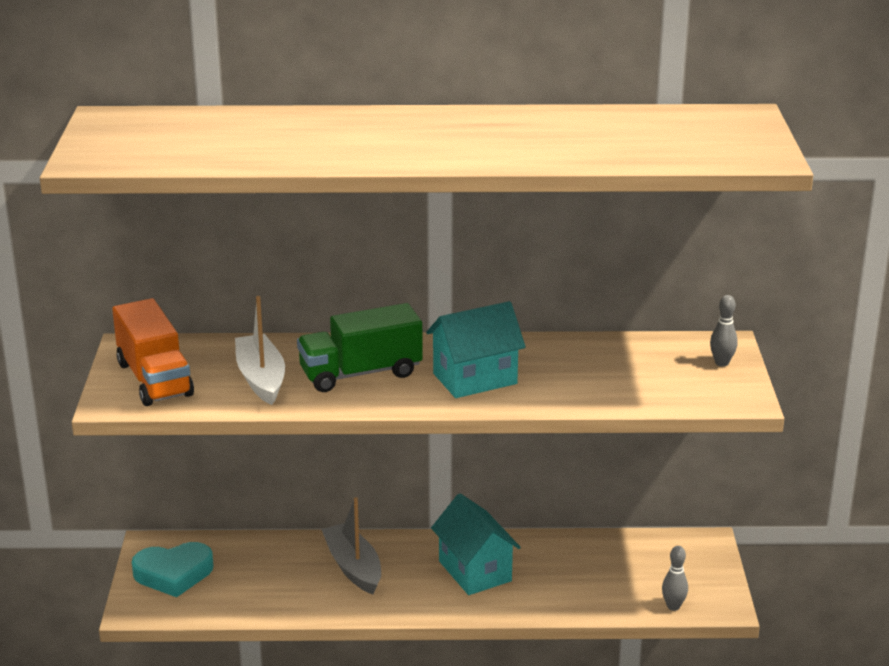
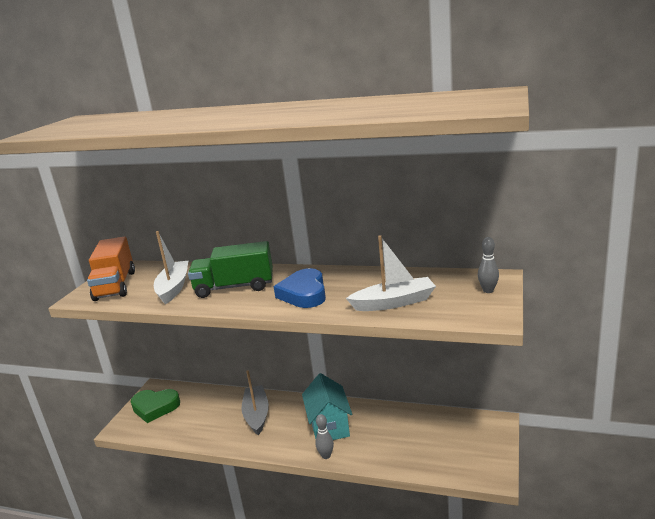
camera: 20 degrees right, 5 degrees down
(173, 574) = (155, 407): turquoise heart -> green heart
(475, 378) = (304, 293): turquoise house -> blue heart
(609, 385) = (394, 302): none -> white boat
(673, 606) = (455, 471): grey bowling pin -> grey bowling pin (326, 456)

